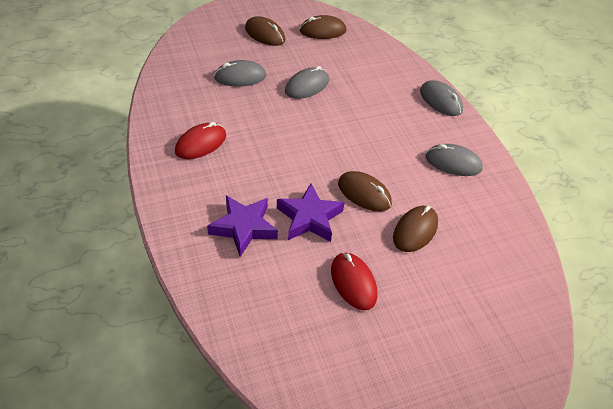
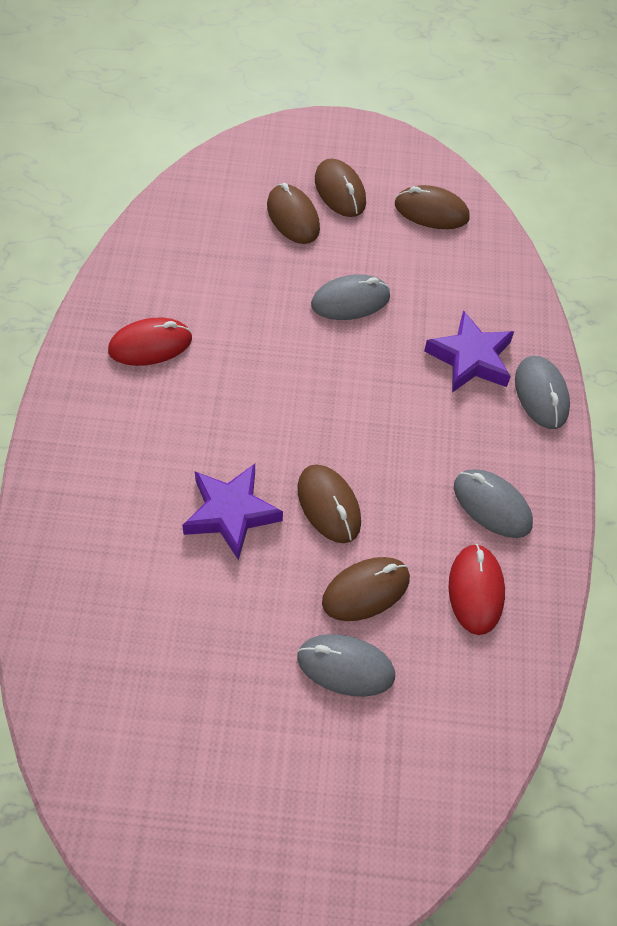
camera: 25 degrees right, 10 degrees up
(240, 77) = (263, 254): grey mouse -> grey mouse (345, 666)
(243, 228) = (136, 494): purple star -> purple star (470, 358)
(246, 54) = (293, 217): none -> brown mouse
(353, 282) = (233, 632): red mouse -> red mouse (476, 590)

